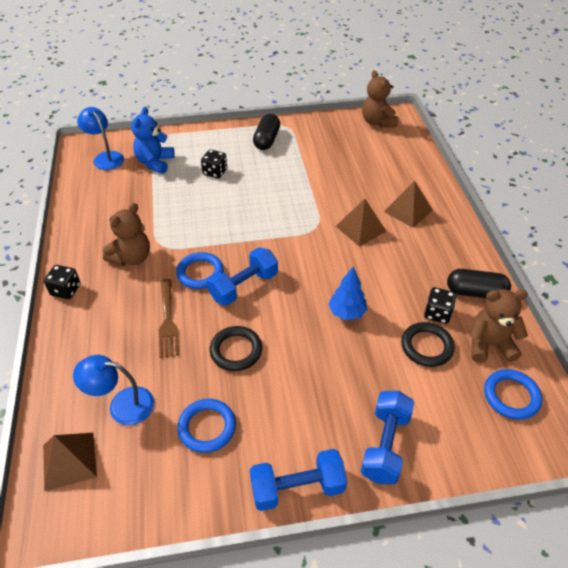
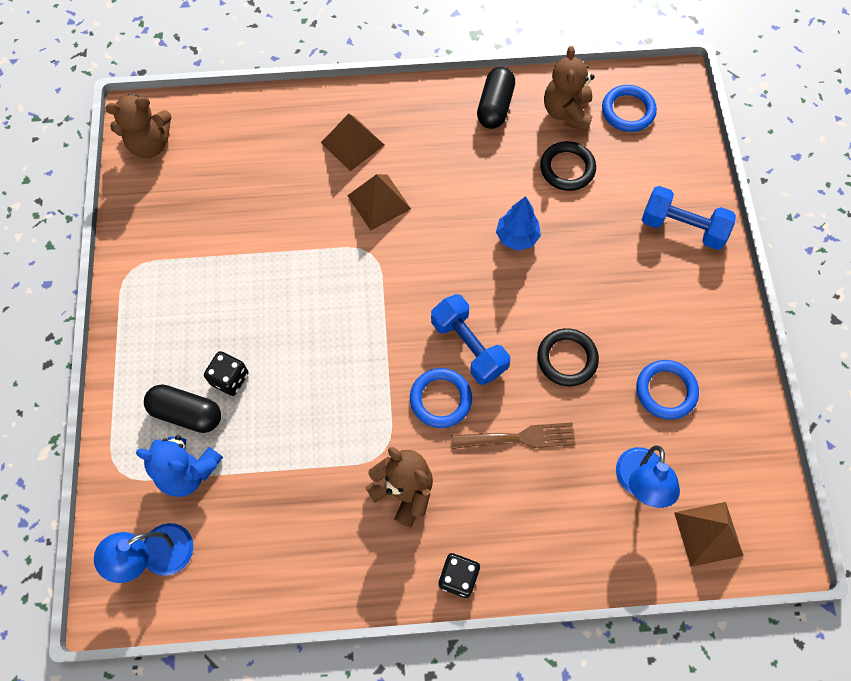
camera: 85 degrees left, 20 degrees up
(267, 140) = (162, 300): black capsule -> black capsule (186, 413)
(297, 488) = (728, 309): blue dumbbell -> none
(437, 313) = (523, 149): black dice -> none

